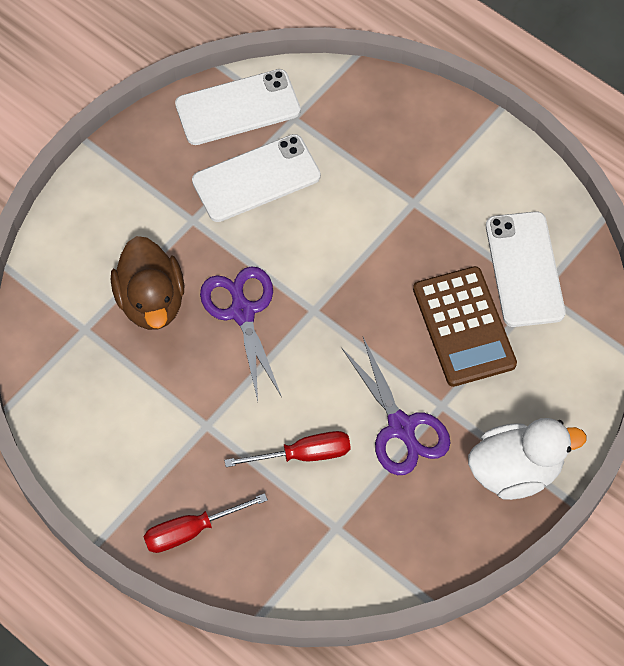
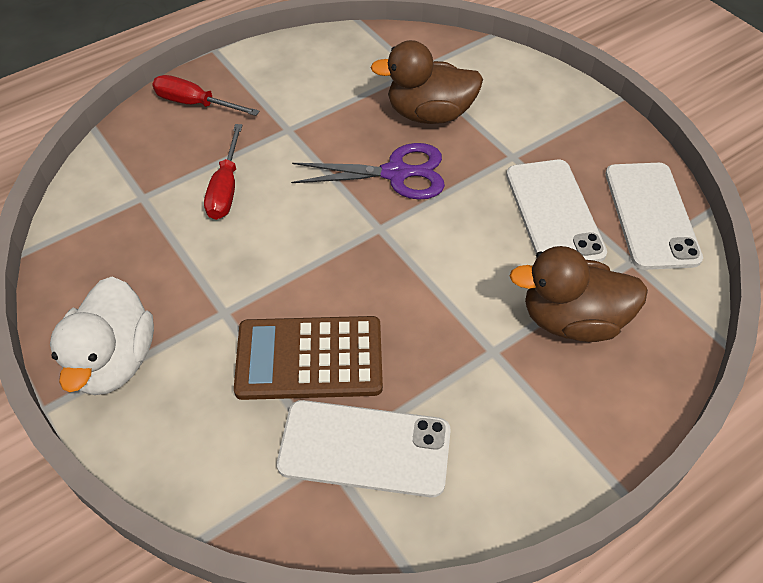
camera: 105 degrees right, 10 degrees down
(191, 530) = (195, 104): red screwdriver -> red screwdriver turned 60 degrees counterclockwise
(367, 153) = (572, 320): none -> brown duck
(401, 428) = (215, 270): purple scissors -> none

